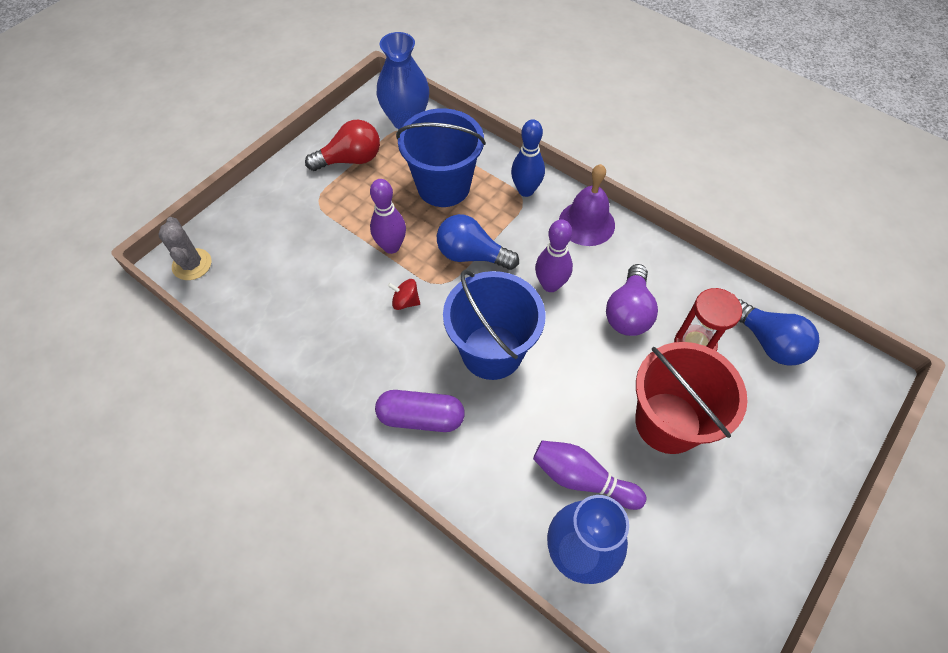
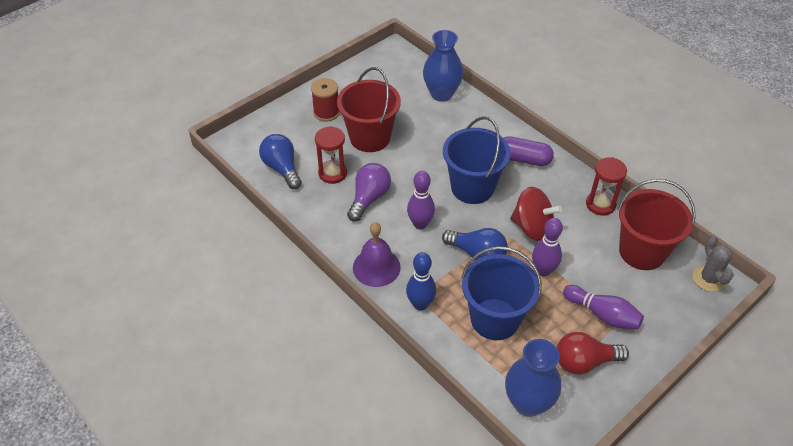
camera: 170 degrees left, 10 degrees down
(266, 288) = (642, 251): none -> red bucket
(310, 351) = (600, 204): none -> red hourglass
(405, 301) = (532, 227): red spinning top -> red spinning top, size x2.03
(582, 479) = (430, 120): purple bowling pin -> purple bowling pin (602, 314)
(760, 467) = (326, 112): none -> red spool

